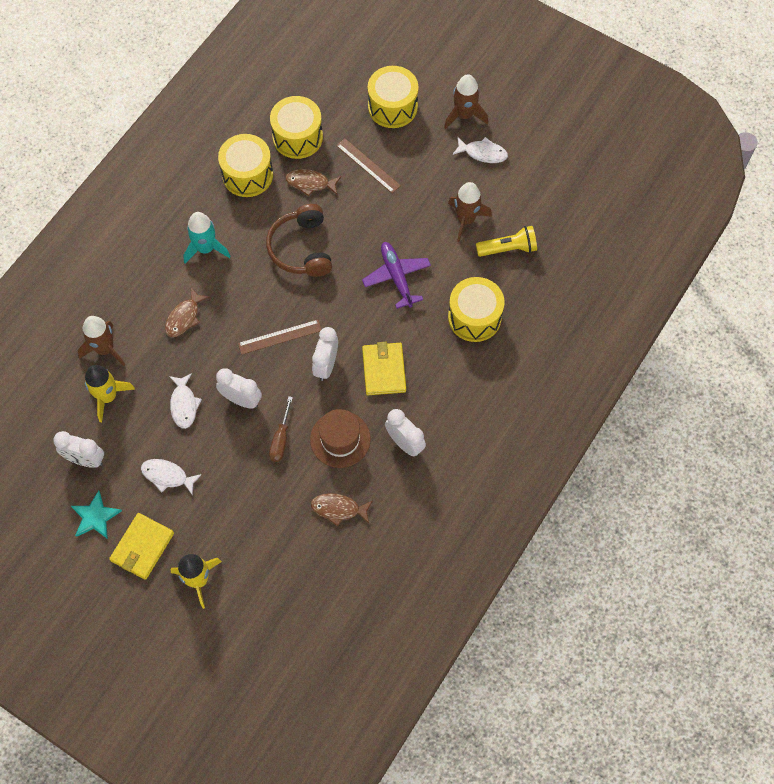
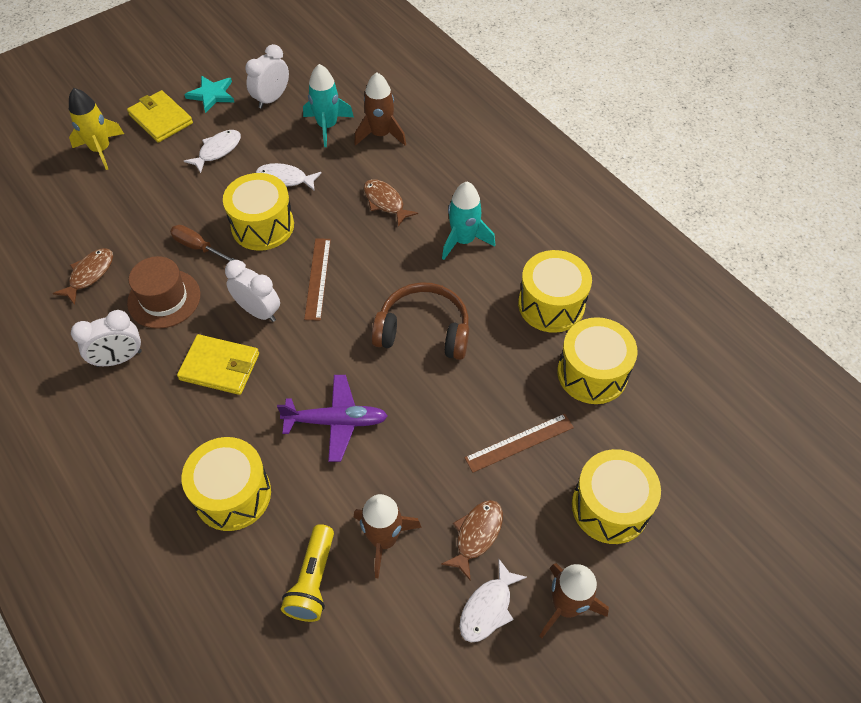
camera: 110 degrees right, 10 degrees down
(108, 397) = (327, 126): yellow rocket -> turquoise rocket
(241, 399) = (262, 226): white clock -> yellow drum
(310, 183) = (515, 367): brown fish -> brown fish (476, 535)

